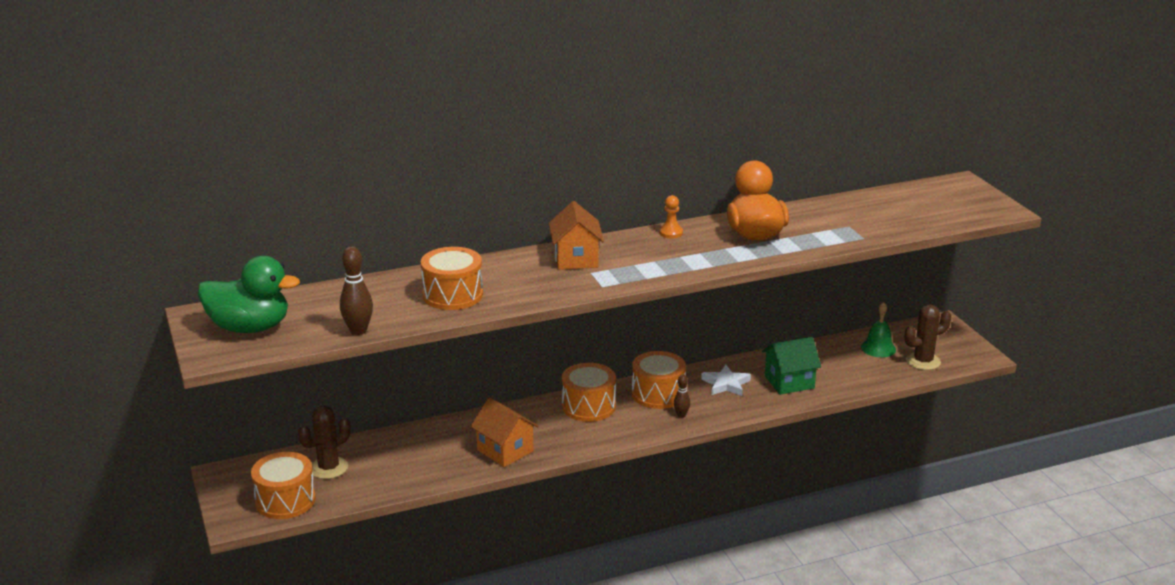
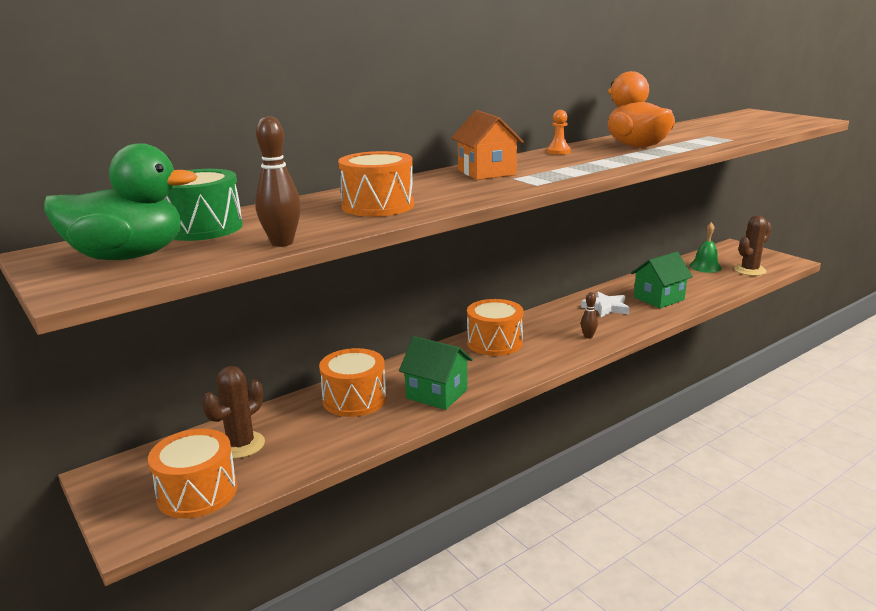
camera: 15 degrees left, 5 degrees down
(310, 302) = (202, 228): none -> green drum
(505, 451) = (437, 394): orange house -> green house
(658, 394) = (552, 323): orange drum -> orange drum (354, 399)

